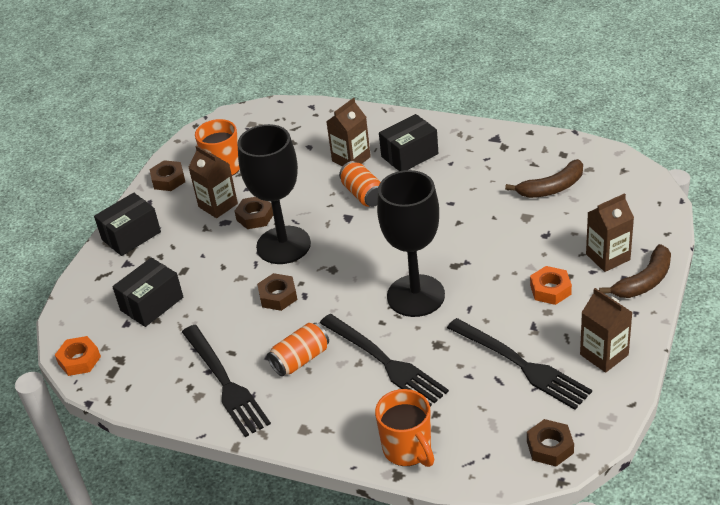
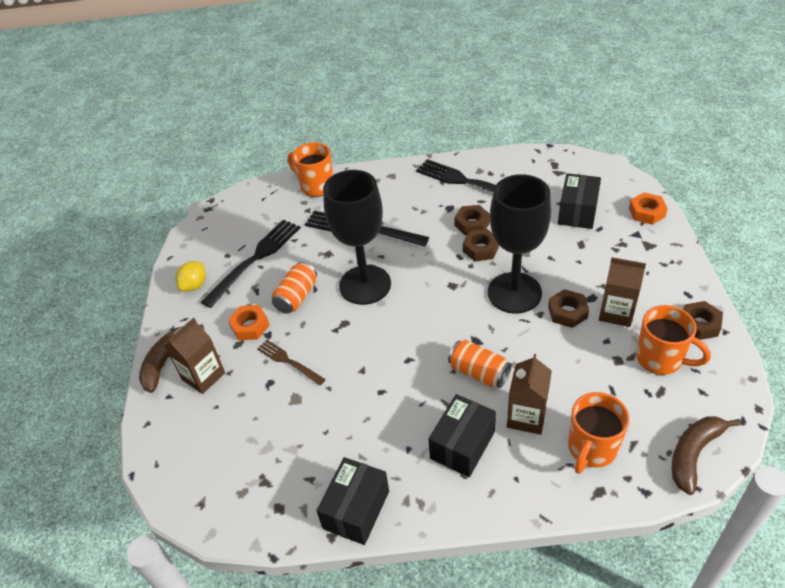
camera: 155 degrees right, 5 degrees up
(79, 360) = (586, 163): orange nut -> orange nut (646, 212)
(131, 236) = (663, 257): black box -> black box (356, 509)
(300, 359) = (425, 212): orange can -> orange can (296, 297)
(323, 132) = (591, 449): none -> orange mug
(522, 247) = (288, 361): none -> brown fork
(523, 365) = (256, 258): black fork -> black fork turned 105 degrees clockwise
(550, 447) = (222, 215): brown nut -> brown nut (472, 224)
(552, 188) = (278, 447): brown banana -> brown banana (693, 454)
(604, 354) = (194, 285): brown carton -> yellow lemon

